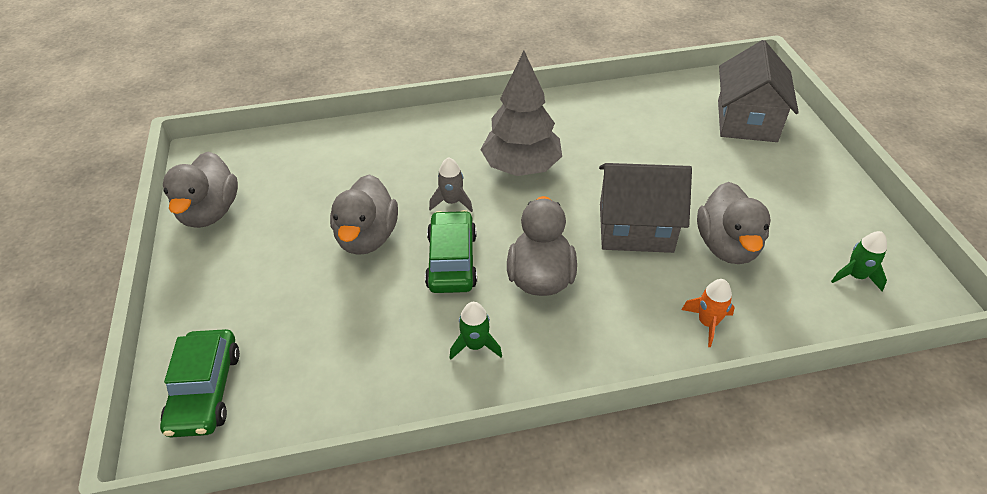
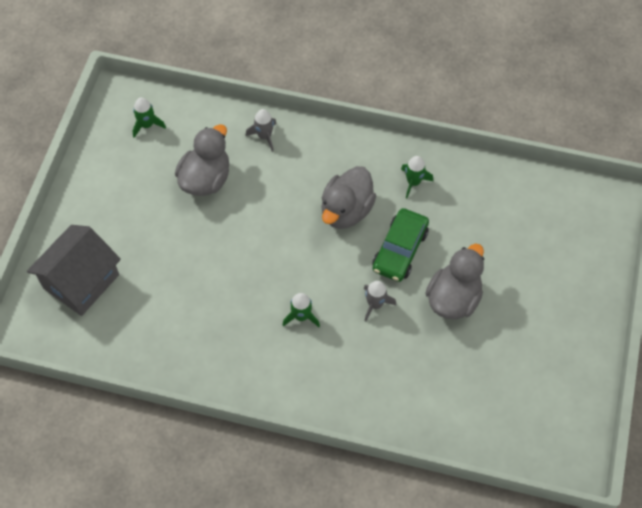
camera: 155 degrees left, 15 degrees up
(205, 390) = (589, 222): green car -> none
(210, 212) = (573, 381): grey duck -> none
(521, 167) = (301, 316): grey tree -> green rocket
(635, 228) = (255, 220): grey house -> none
(707, 323) = (264, 136): orange rocket -> grey rocket

